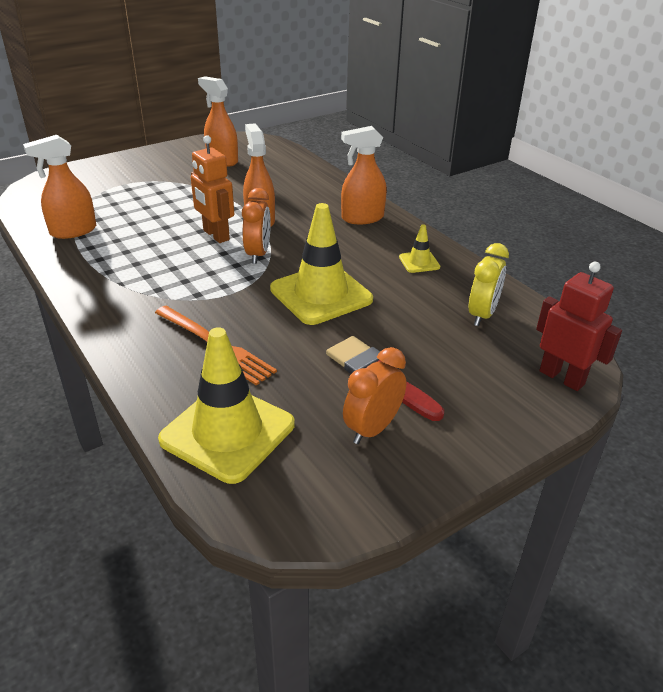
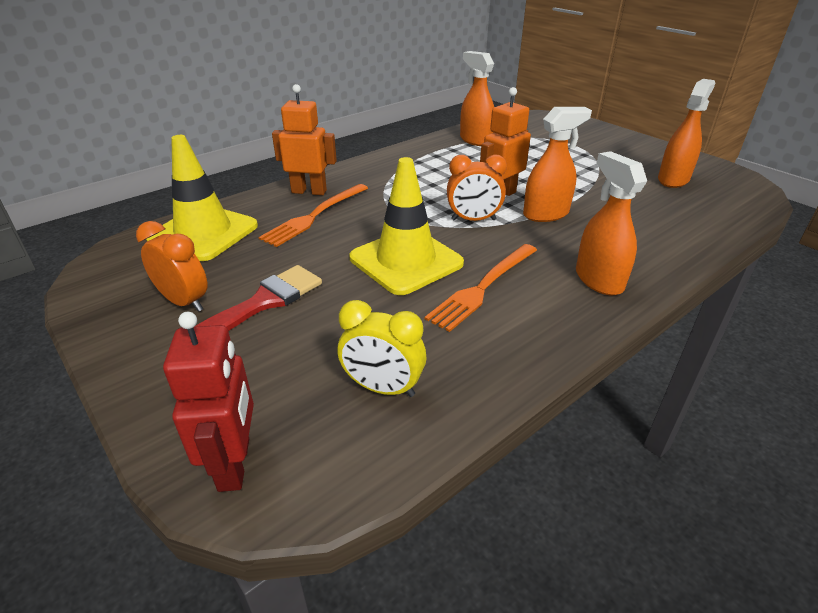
camera: 85 degrees right, 0 degrees up
(149, 350) = (309, 191): none -> orange robot
(365, 263) = (483, 287): none -> orange fork
(419, 262) = (503, 330): yellow traffic cone -> none
(562, 377) = (235, 464): red robot -> red robot turned 45 degrees counterclockwise

